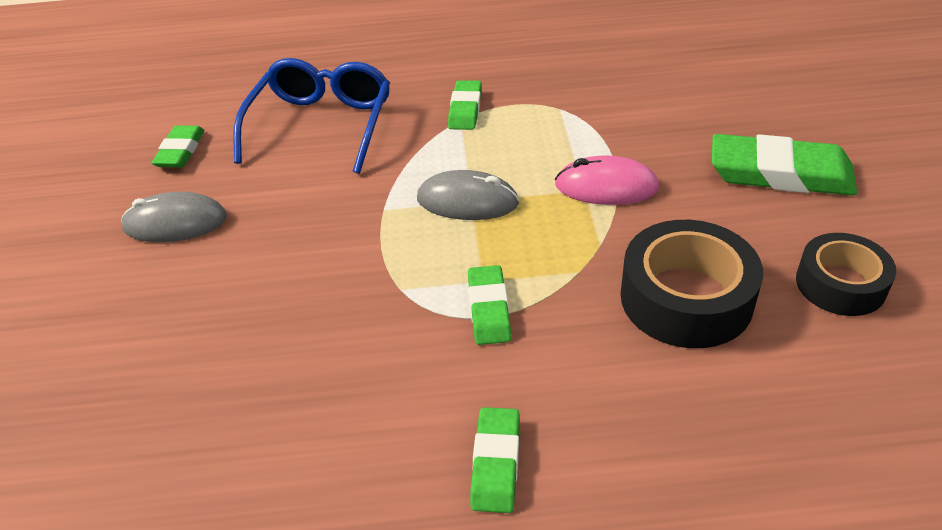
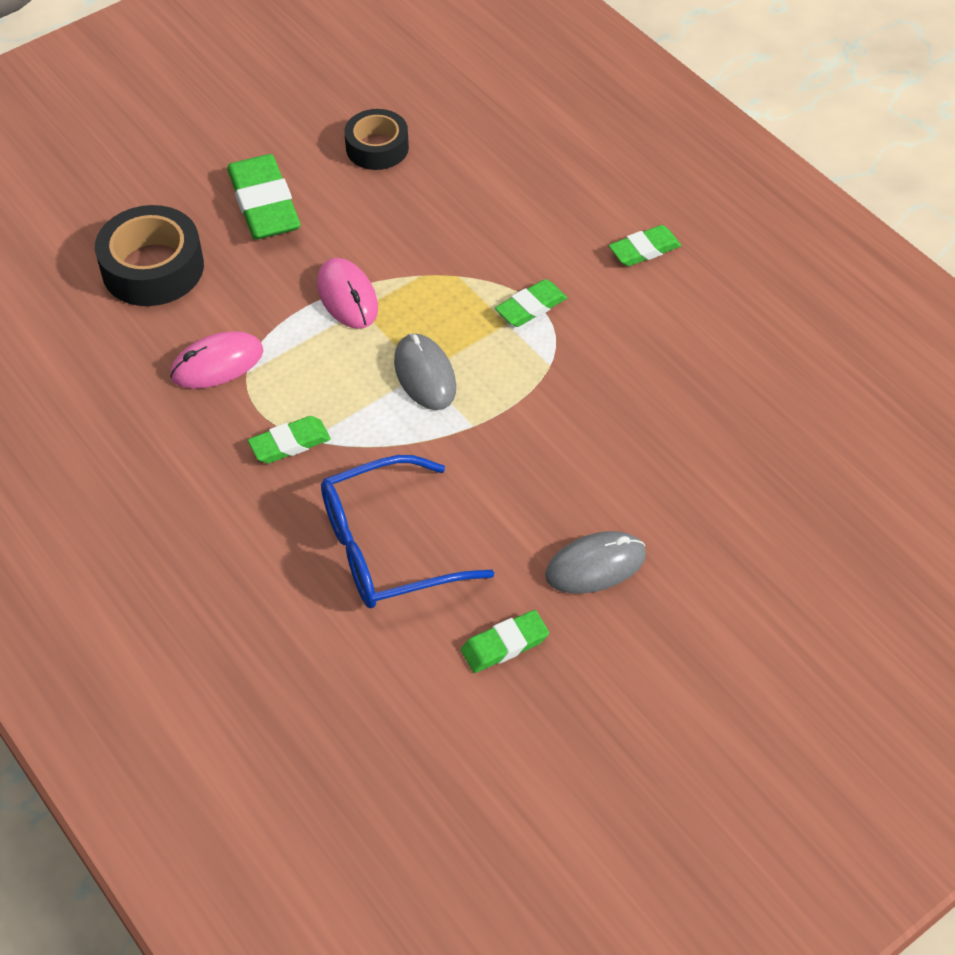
camera: 125 degrees left, 10 degrees up
(175, 223) = (595, 565): grey mouse -> grey mouse turned 75 degrees counterclockwise
(582, 97) = (217, 364): none -> pink mouse
(686, 298) = (444, 213): black tape -> black tape (153, 268)

